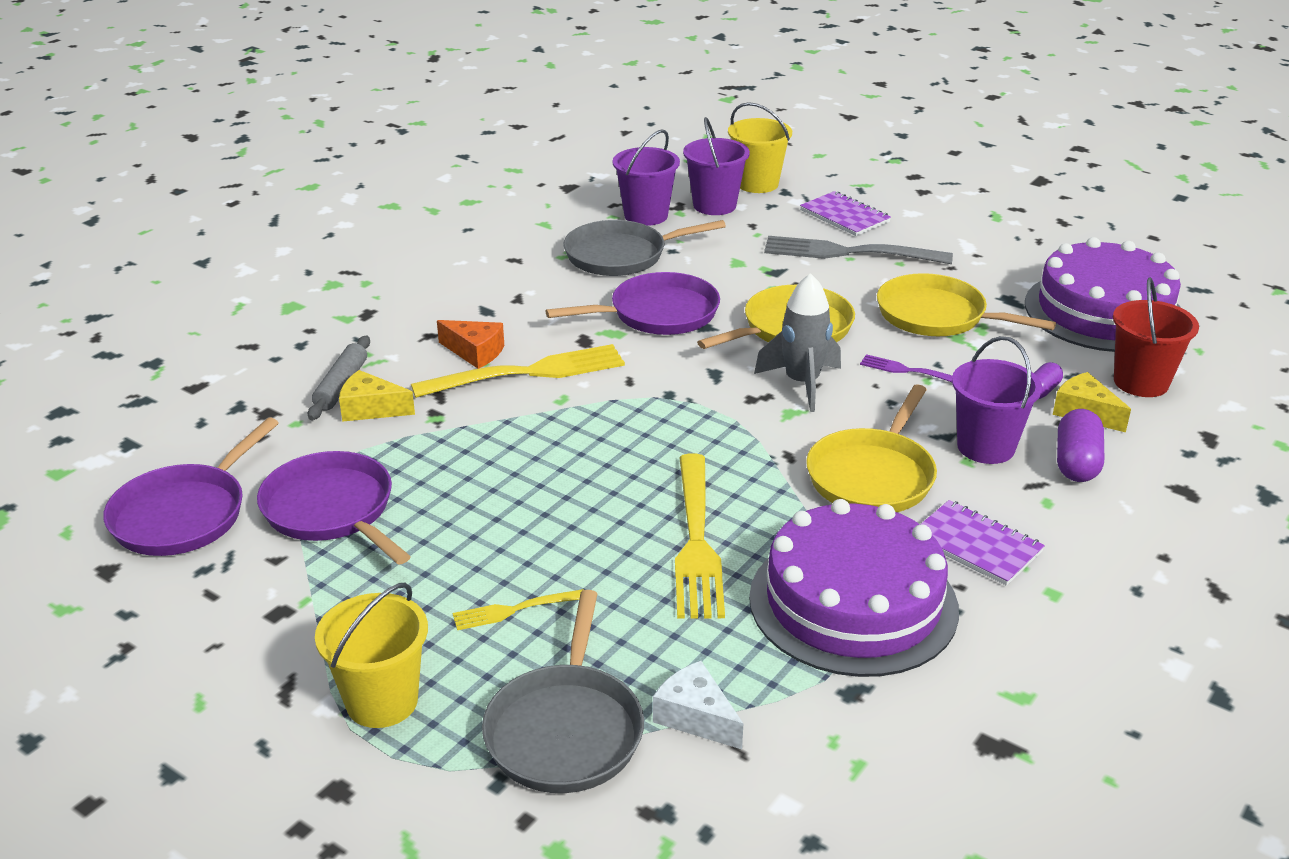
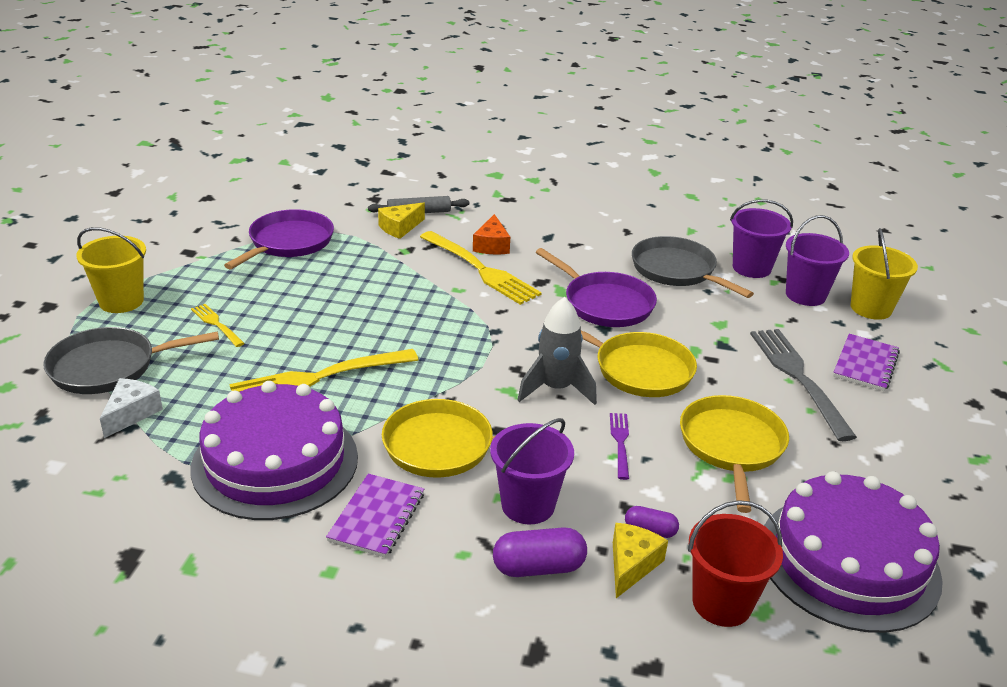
camera: 65 degrees right, 0 degrees up
(184, 514) = (263, 203): purple pan -> none
(371, 409) = (400, 228): yellow cheese -> yellow cheese turned 120 degrees counterclockwise

